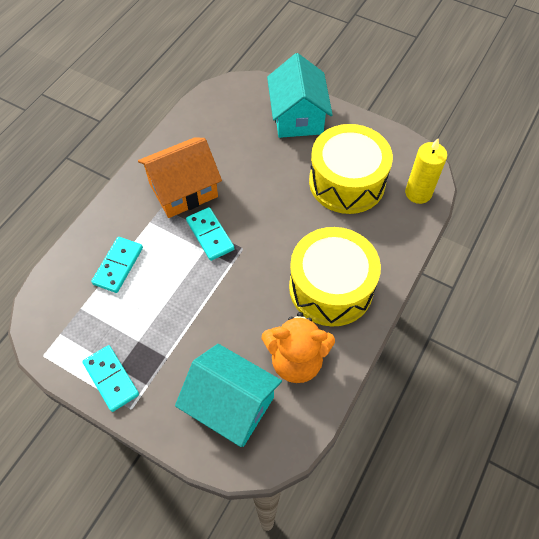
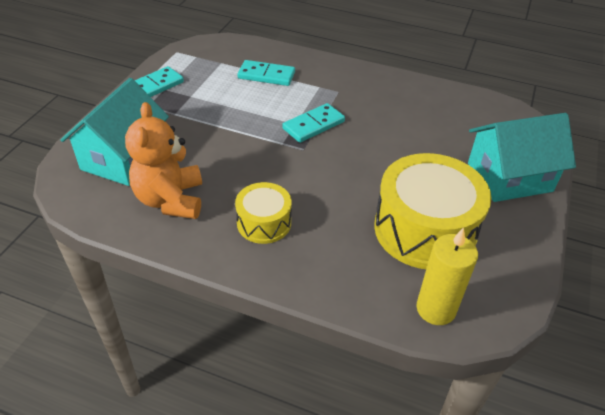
camera: 80 degrees right, 15 degrees down
(183, 190) = (364, 102): orange house -> none
(331, 287) = (264, 223): yellow drum -> yellow drum, size x0.54

